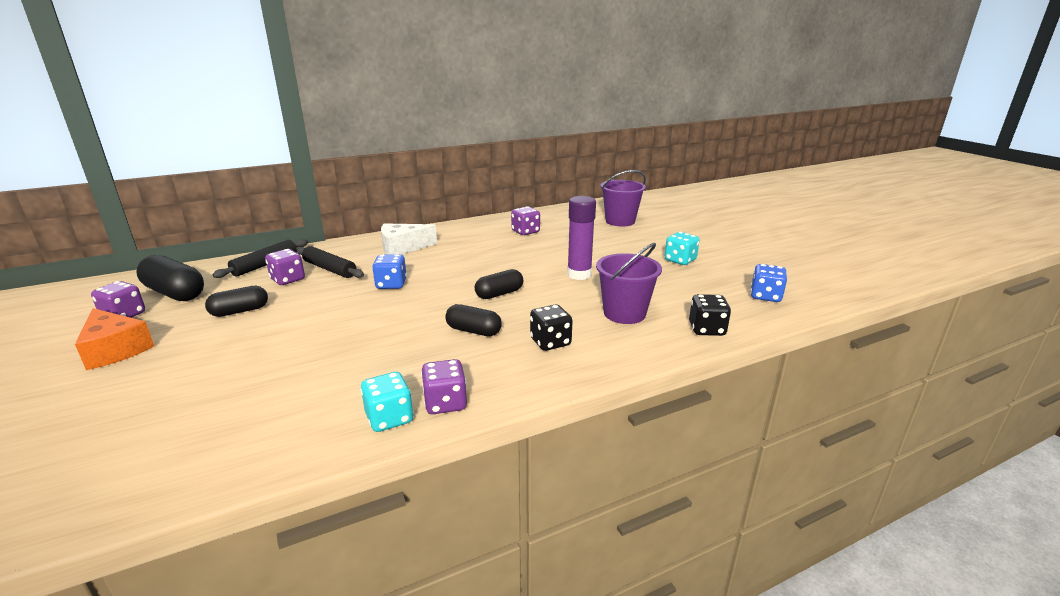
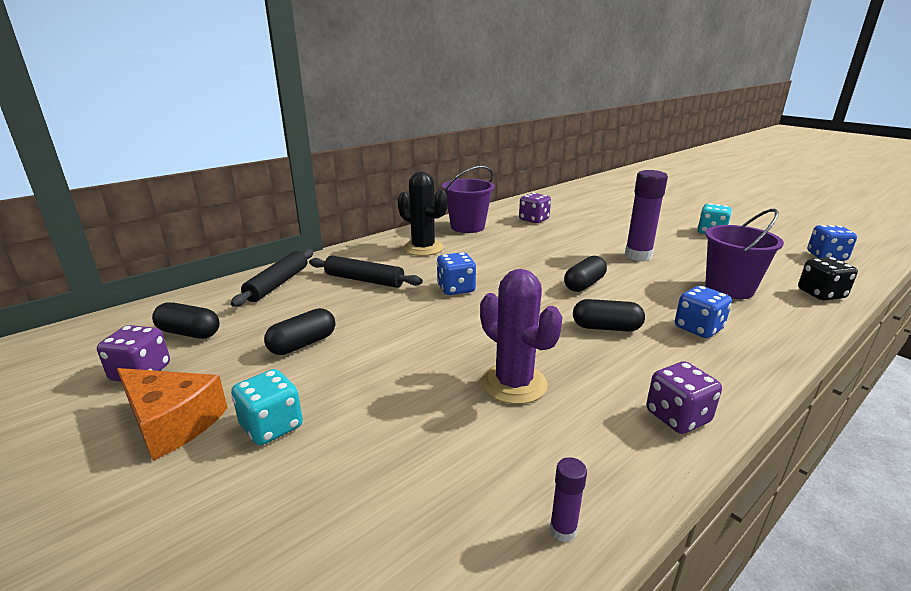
camera: 15 degrees left, 0 degrees up
(175, 293) = (189, 333): black capsule -> black capsule, size x0.64
(280, 455) = (563, 530): none -> purple glue stick
(288, 279) = (325, 298): purple dice -> none
(353, 361) = (514, 384): none -> purple cactus
(389, 418) = (638, 448): turquoise dice -> turquoise dice (272, 426)
(402, 248) = (423, 248): white cheese -> black cactus
(550, 342) = (698, 328): black dice -> blue dice
(620, 221) = (611, 202): purple bucket -> purple bucket (467, 227)

